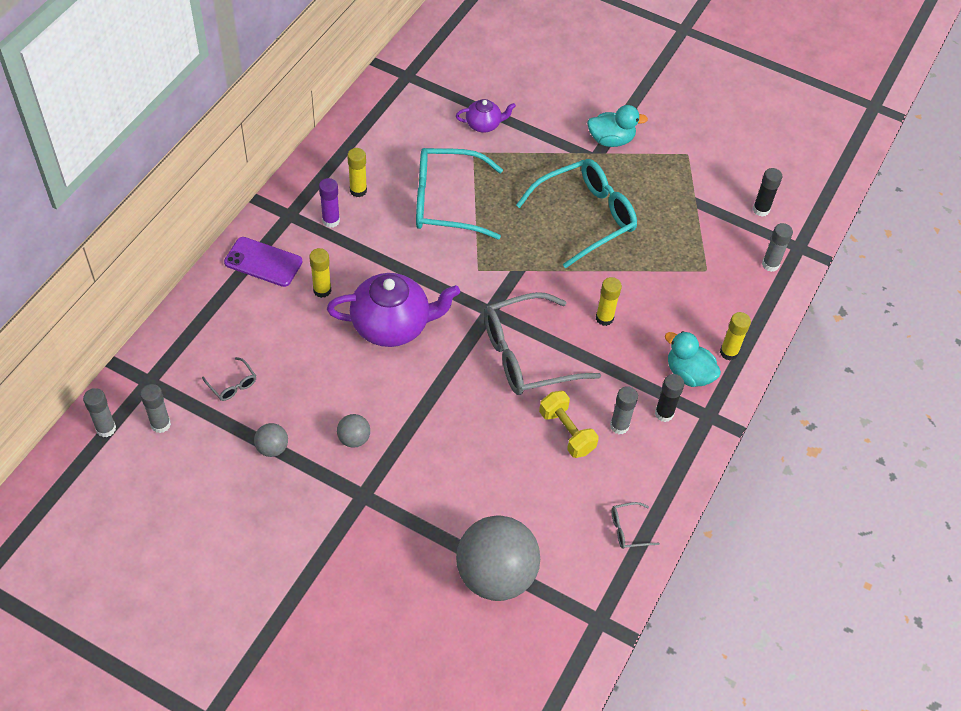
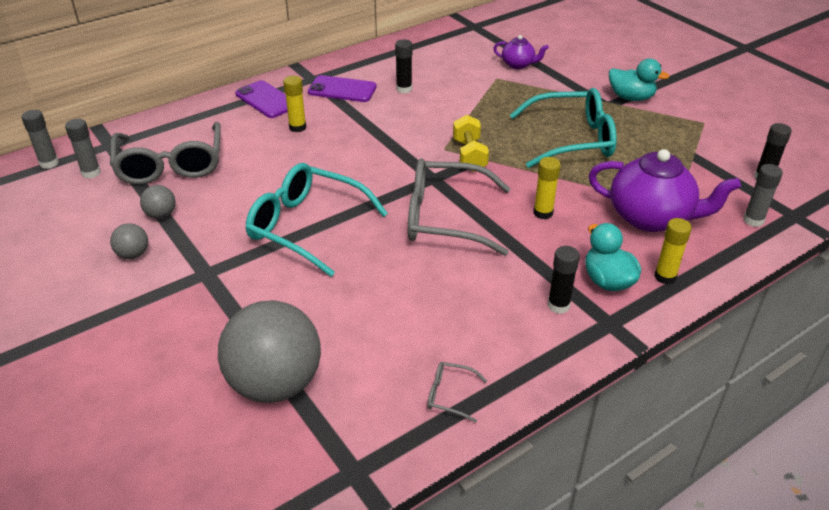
camera: 30 degrees right, 15 degrees down
(232, 384) = (170, 164): grey glasses -> grey glasses, size x2.45
(331, 221) = (342, 89): purple glue stick -> purple phone
(354, 439) = (235, 230): grey ball -> grey ball (133, 254)
(358, 190) = (380, 78): yellow glue stick -> none
(392, 199) = (404, 89): none -> black glue stick
(392, 325) = (336, 164): purple teapot -> purple teapot (651, 218)
(446, 202) = (449, 101): turquoise glasses -> turquoise glasses (307, 226)
(566, 432) = (441, 288): yellow dumbbell -> yellow dumbbell (469, 155)
(619, 426) = (501, 300): grey glue stick -> none

